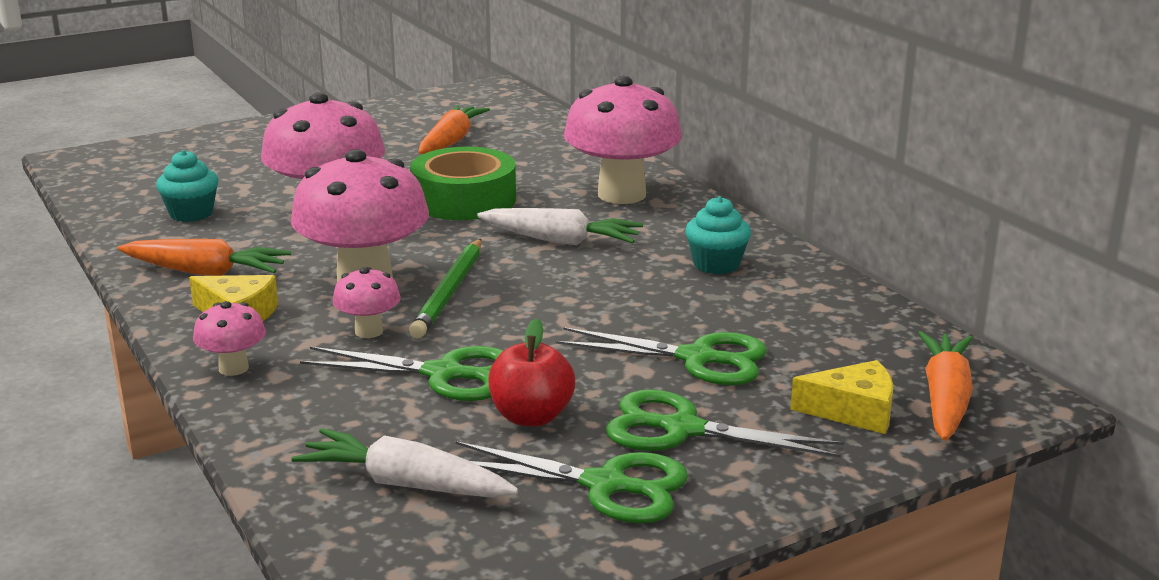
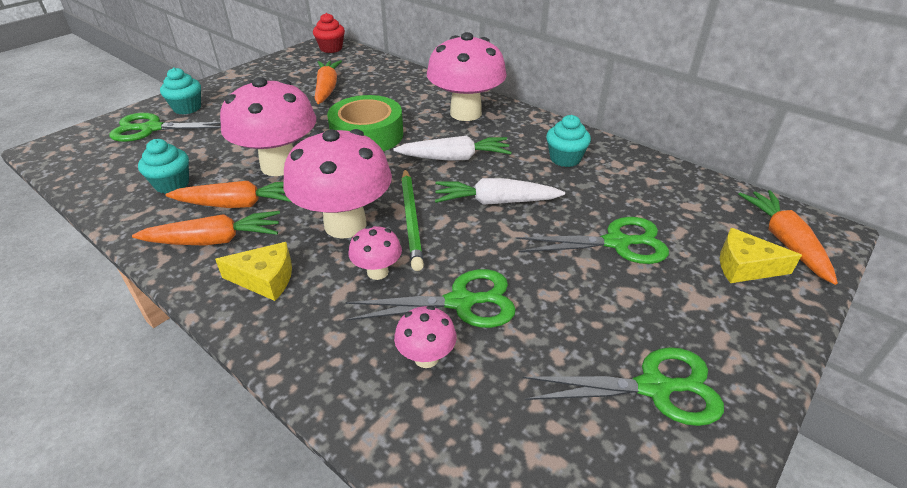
camera: 20 degrees left, 15 degrees up
(233, 368) = (293, 339): pink mushroom -> pink mushroom (426, 357)
(254, 244) = (239, 204): none -> orange carrot
(256, 139) = (187, 108): none -> turquoise cupcake
(404, 484) = (511, 435): white carrot -> white carrot (495, 202)
(493, 95) = (331, 48): none -> red cupcake
(531, 416) = (552, 329): red apple -> none
(682, 429) = (659, 313): green scissors -> green scissors (152, 129)
(853, 411) = (745, 266): yellow cheese -> yellow cheese turned 150 degrees counterclockwise

